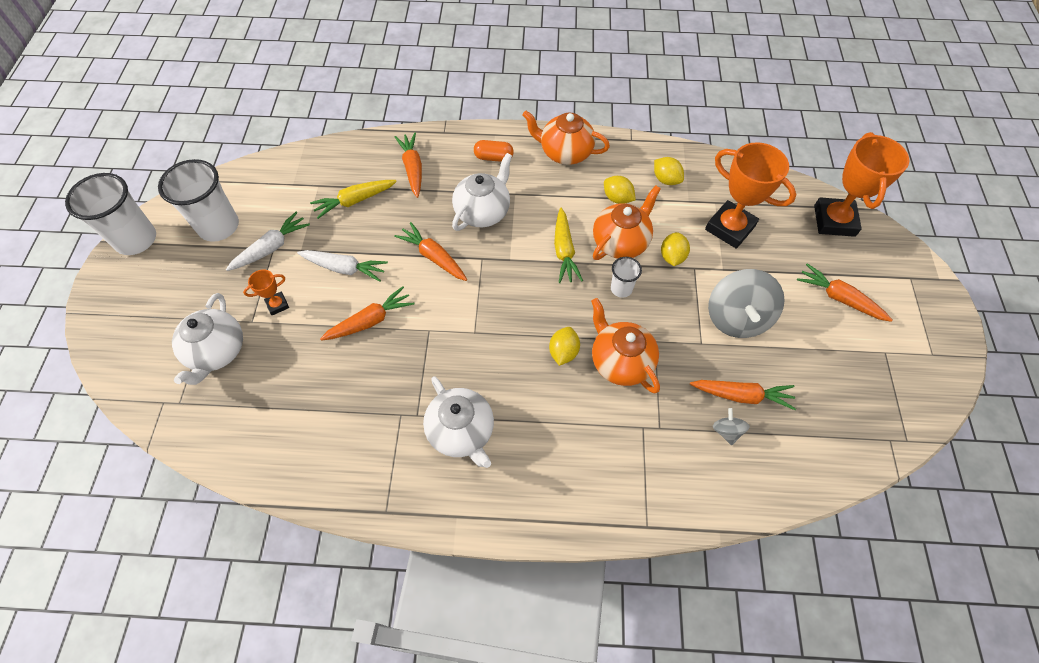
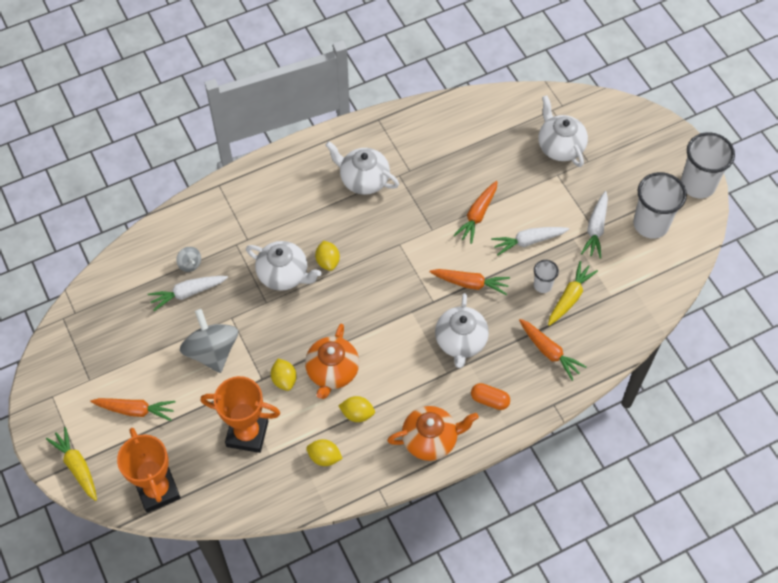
camera: 150 degrees right, 0 degrees up
(277, 305) = (550, 193): orange trophy -> none
(493, 157) = (489, 400): orange capsule -> orange capsule turned 45 degrees clockwise
(564, 251) = (373, 340): yellow carrot -> yellow carrot (77, 466)
(620, 362) = (284, 275): orange teapot -> white teapot
(621, 289) = (311, 331): white cup -> white cup (542, 285)
(741, 395) = (188, 293): orange carrot -> white carrot

